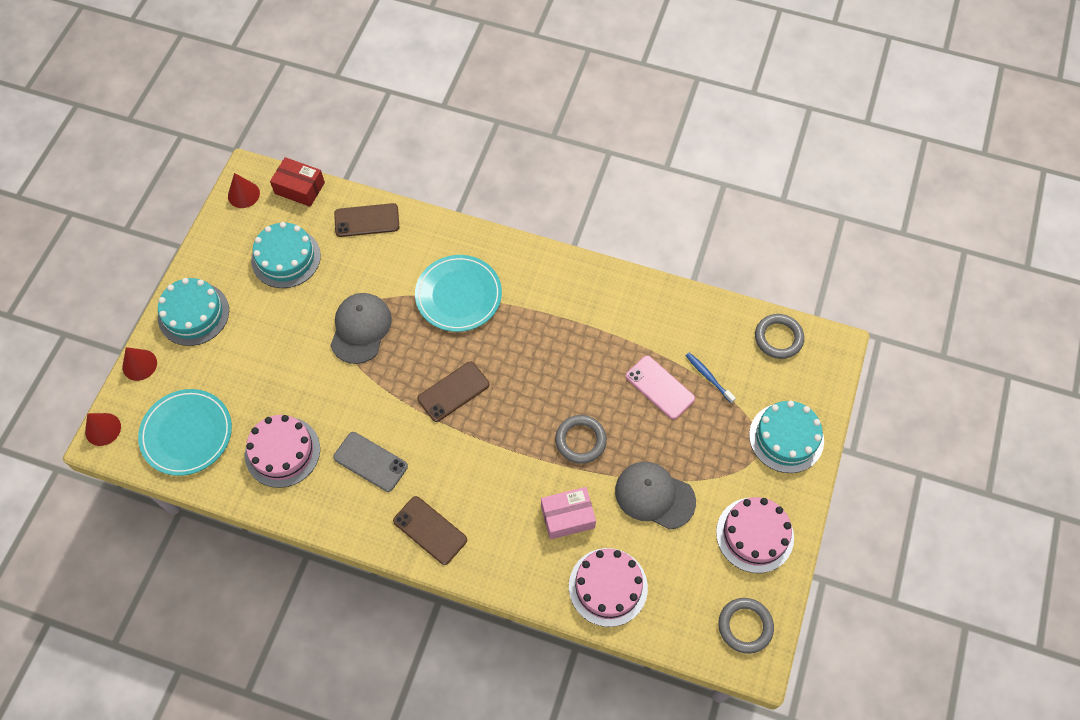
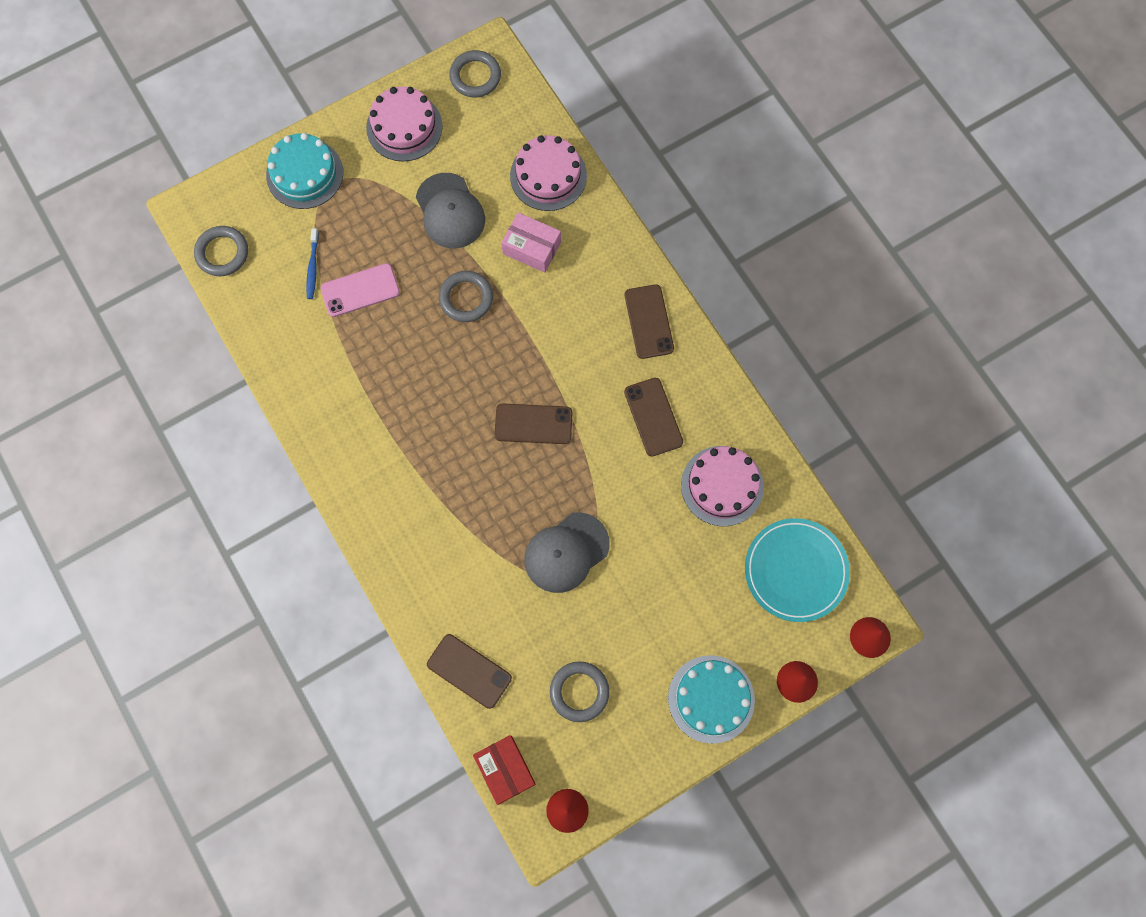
camera: 140 degrees left, 10 degrees up
(286, 258) = (579, 692): turquoise cake -> grey ring
(370, 462) = (653, 417): grey phone -> brown phone
(458, 295) = (451, 514): turquoise plate -> none
(660, 387) = (360, 290): pink phone -> pink phone turned 75 degrees clockwise

